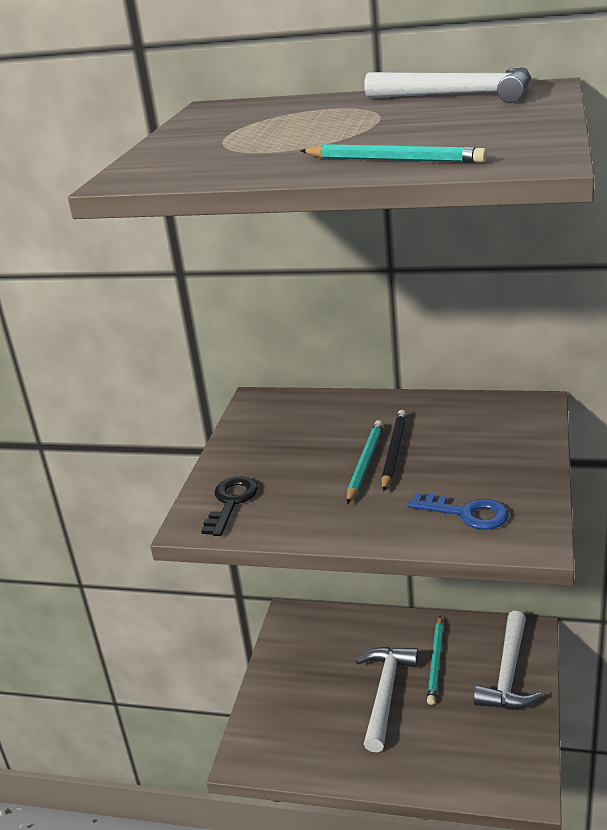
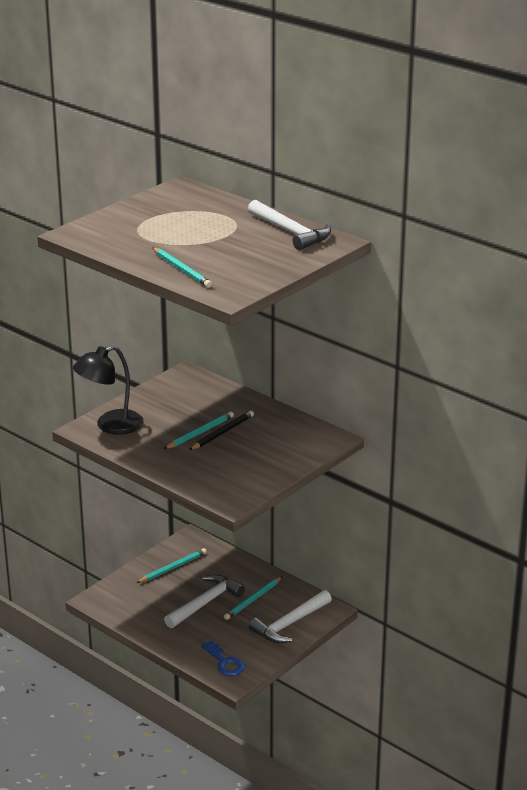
camera: 25 degrees right, 0 degrees up
(231, 502) = (110, 425): black key -> black lamp
(303, 664) = (173, 568): none -> turquoise pencil
(466, 513) = (217, 477): blue key -> blue key (225, 662)

